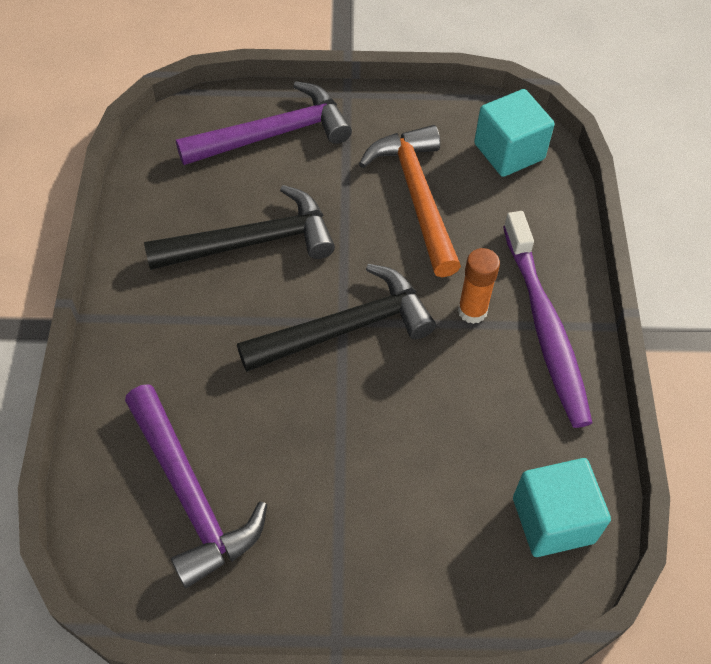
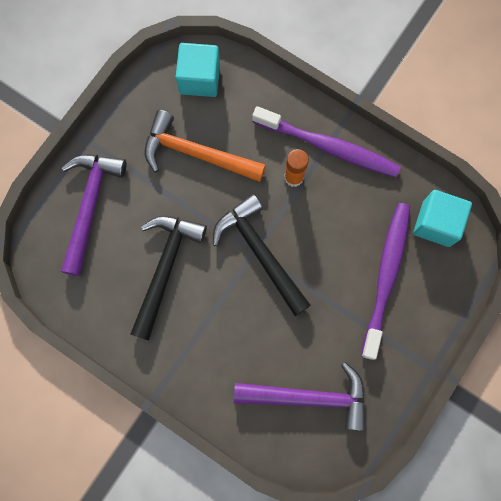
camera: 55 degrees left, 20 degrees up
(346, 328) = (260, 252): black hammer -> black hammer turned 45 degrees counterclockwise
(427, 497) = (386, 276): none -> purple toothbrush

